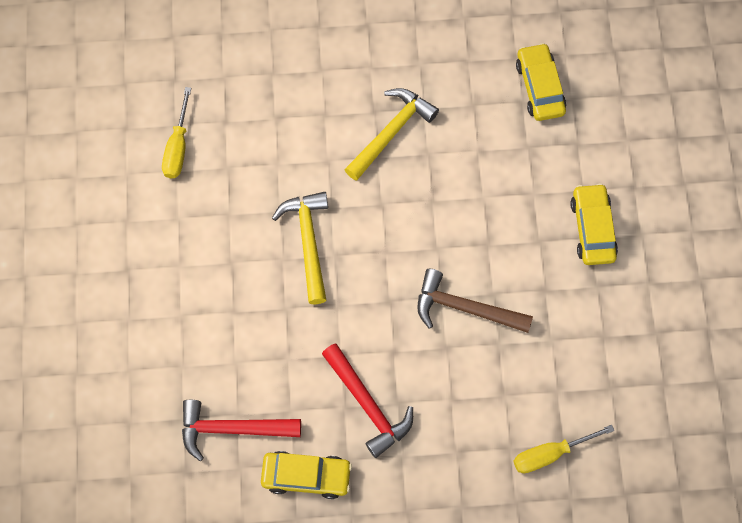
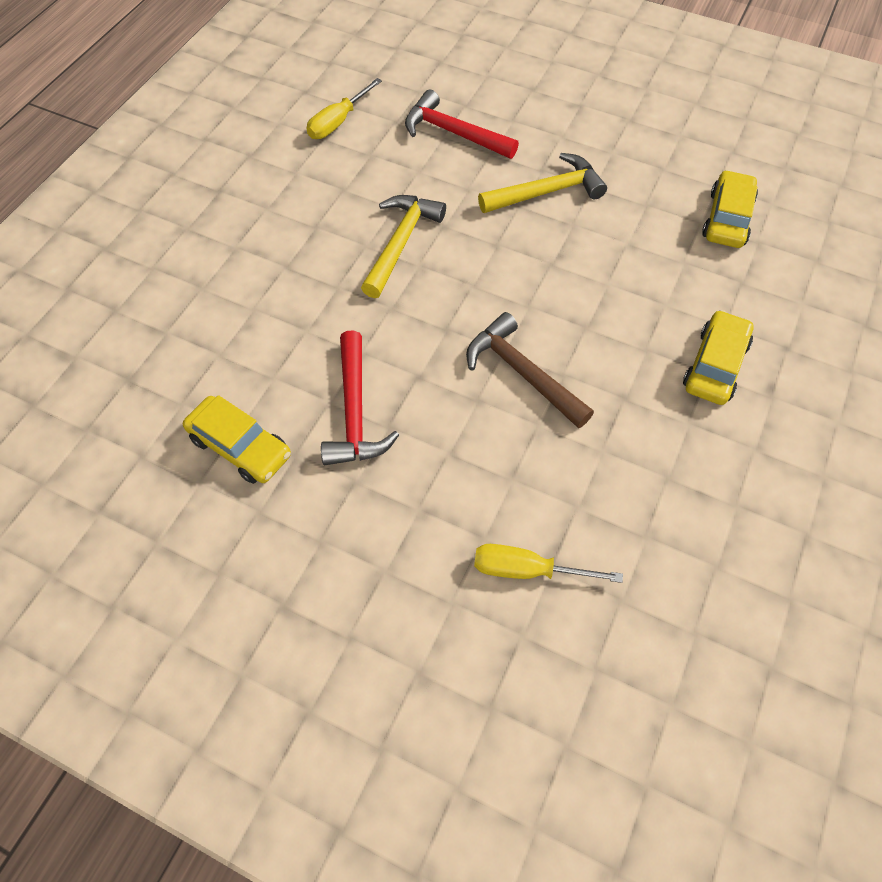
camera: 30 degrees right, 10 degrees down
(232, 429) = (203, 364): red hammer -> red hammer (453, 133)

